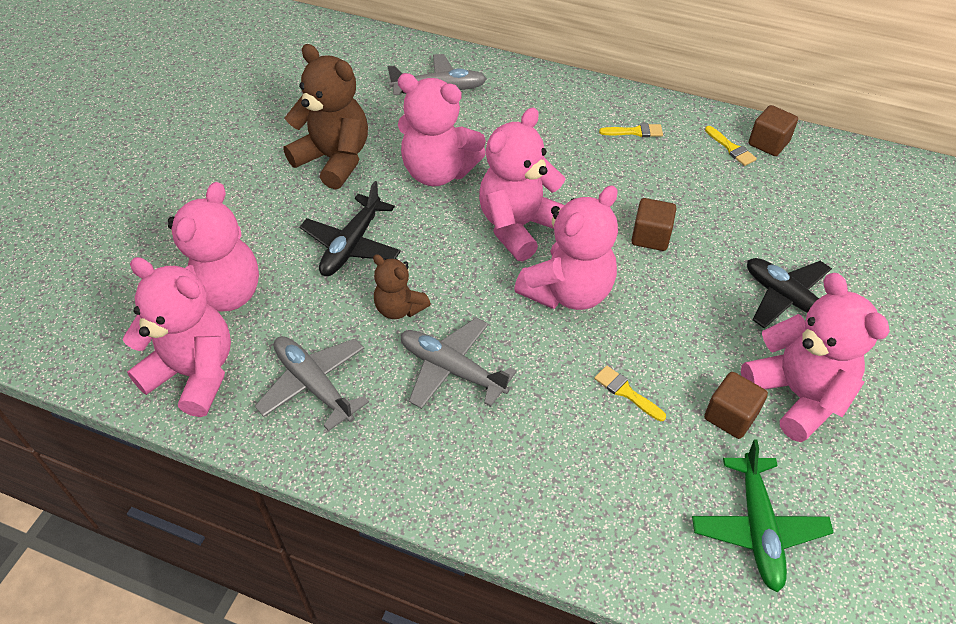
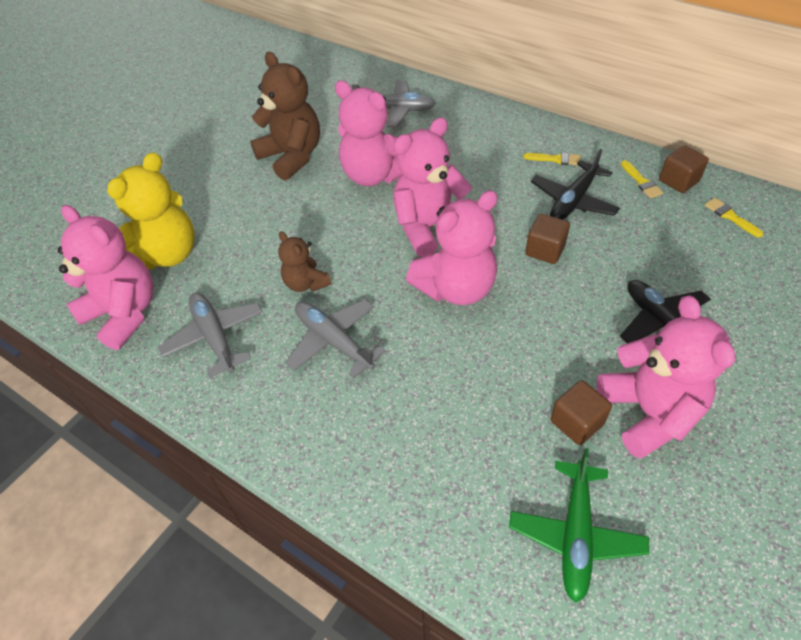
camera: 15 degrees right, 0 degrees up
(221, 296) = (167, 254): pink teddy bear -> yellow teddy bear
(351, 245) = (283, 227): black plane -> black plane (573, 201)
(626, 392) = (483, 385): yellow brush -> yellow brush (730, 216)

